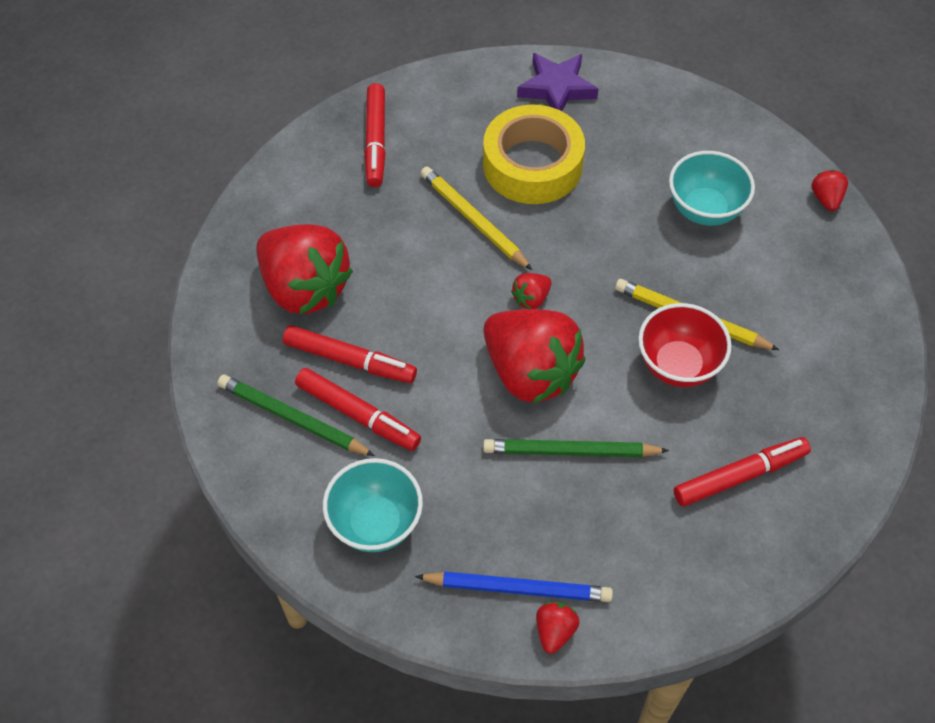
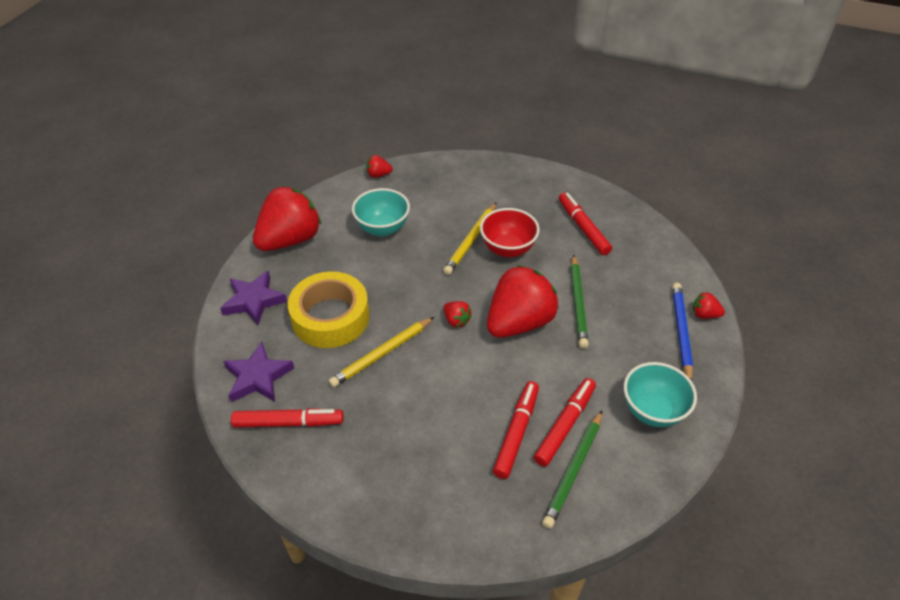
camera: 90 degrees left, 10 degrees down
(304, 288) = (446, 469): red strawberry -> red strawberry (290, 240)
(439, 107) = (258, 377): none -> purple star

